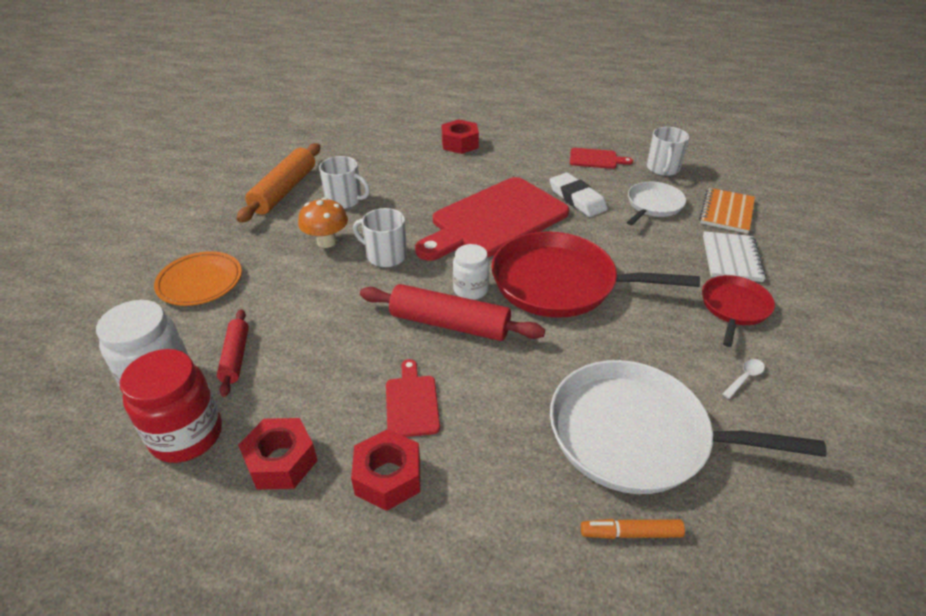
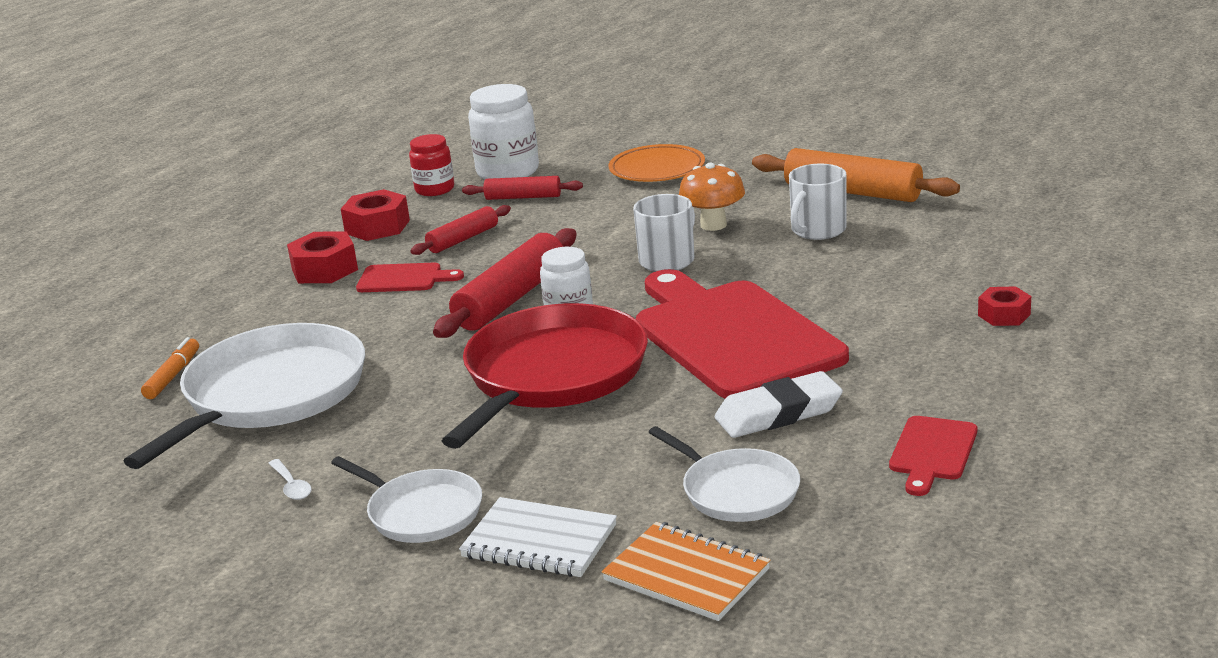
camera: 105 degrees right, 15 degrees down
(186, 435) = (434, 189): red jar -> red jar, size x0.62
(328, 380) = (463, 239): none -> red rolling pin
(460, 144) = (1004, 315): red nut -> red nut, size x0.64
(663, 169) = (881, 530): white mug -> none
(734, 307) = (421, 512): red pan -> white pan

